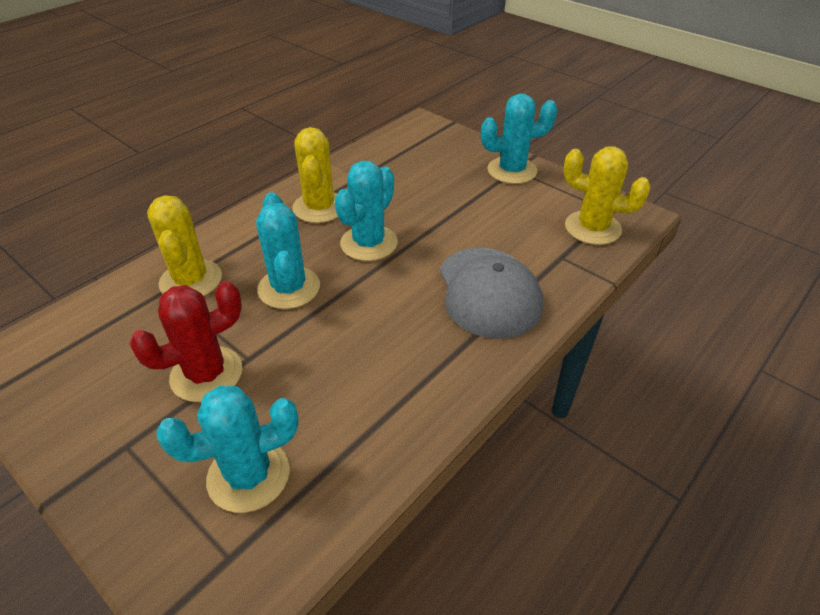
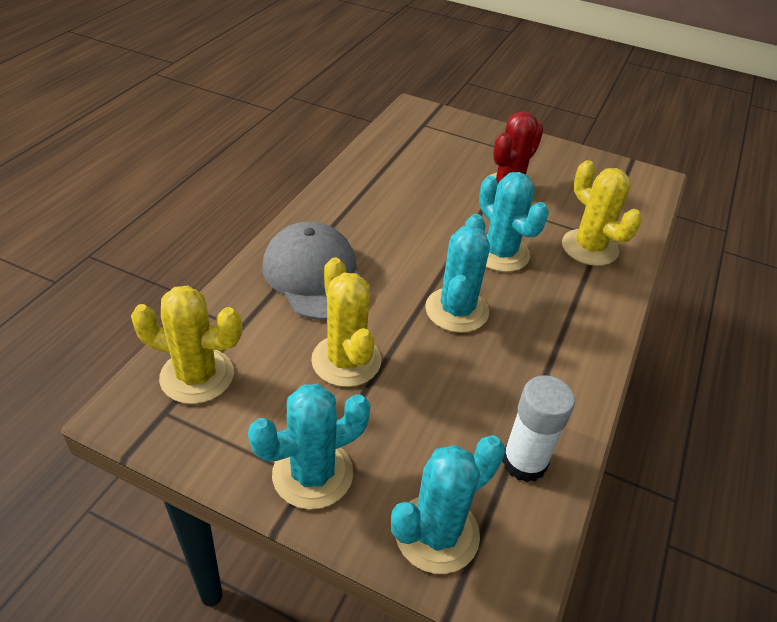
camera: 160 degrees right, 0 degrees up
(248, 475) = (437, 149): turquoise cactus -> turquoise cactus (436, 533)
(319, 207) = (542, 349): yellow cactus -> yellow cactus (346, 360)
(380, 158) = (524, 462): none -> white glue stick

